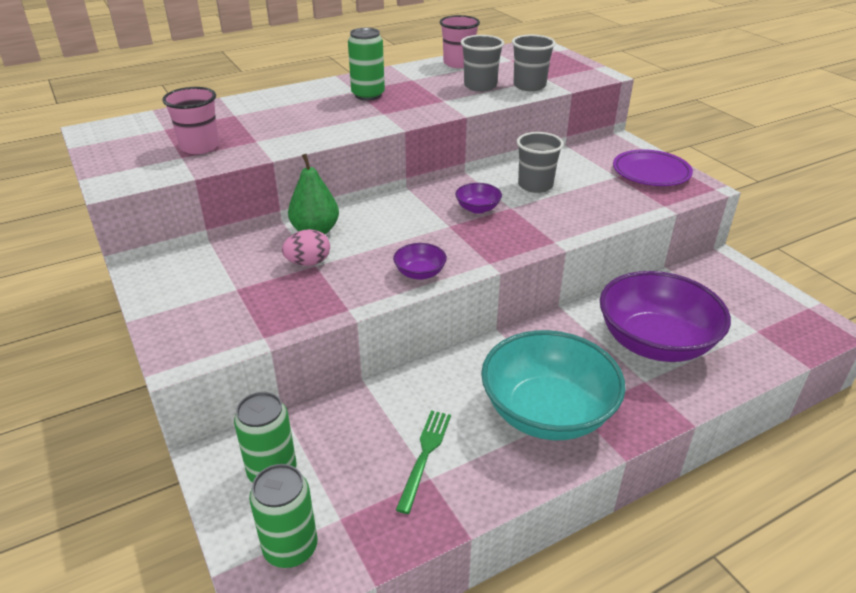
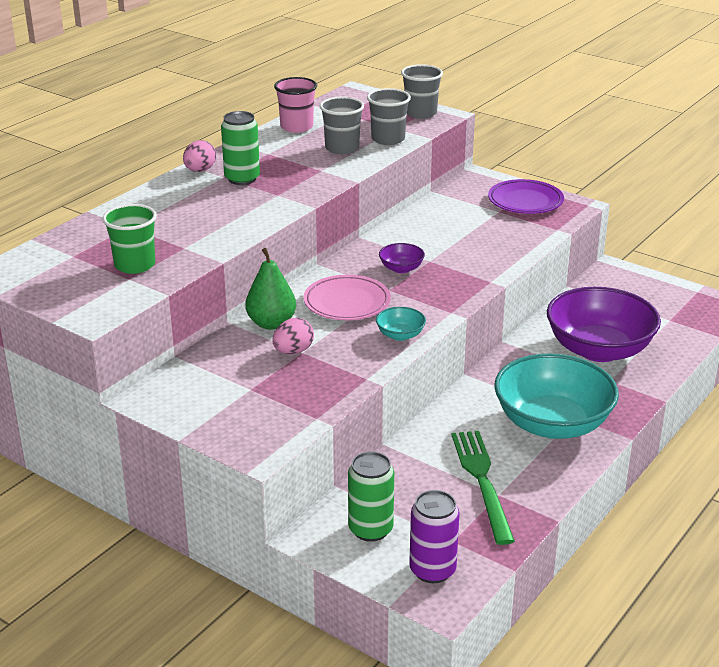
camera: 25 degrees left, 5 degrees down
(200, 147) = (135, 265): pink cup -> green cup
(290, 548) = (432, 570): green can -> purple can
(341, 82) = (200, 170): none -> pink egg
(399, 228) = (347, 302): none -> pink plate
(420, 273) = (400, 335): purple bowl -> turquoise bowl
(424, 456) = (482, 481): green fork -> green fork, size x1.51
(535, 185) = (434, 236): grey cup -> grey cup (420, 113)

